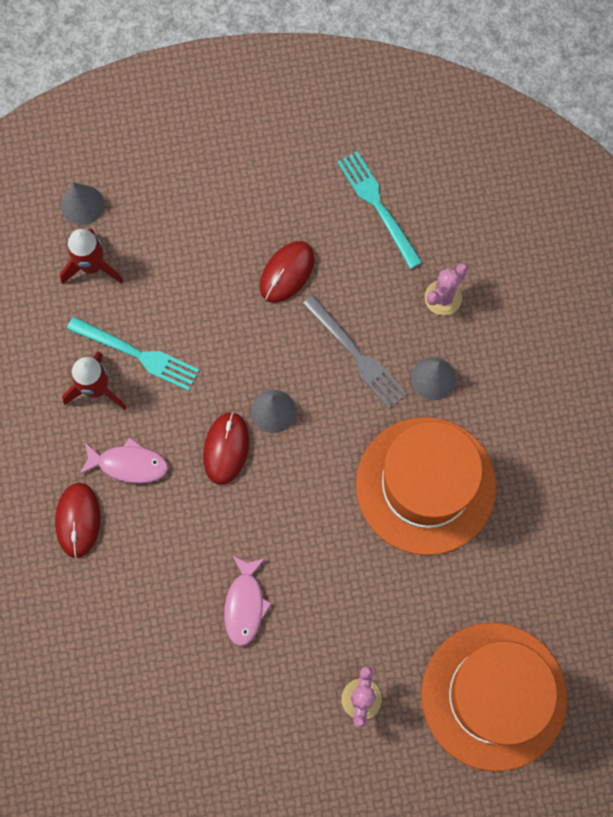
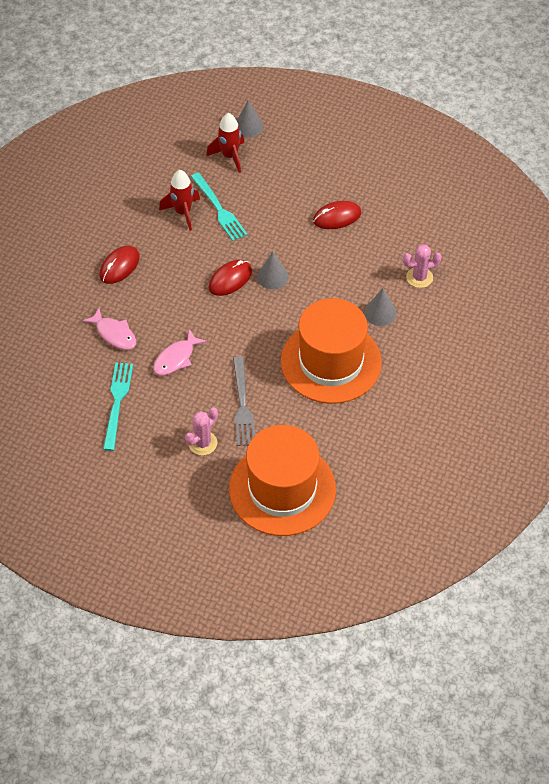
camera: 35 degrees right, 20 degrees down
(129, 464) = (170, 256): pink fish -> pink fish (114, 334)
(357, 356) = (344, 277): grey fork -> grey fork (243, 406)
(377, 205) = (417, 213): turquoise fork -> turquoise fork (117, 401)

